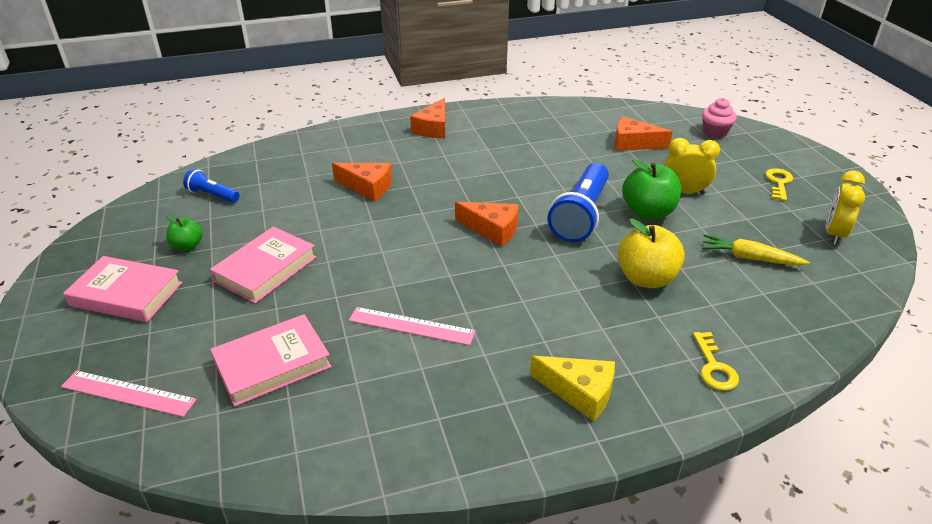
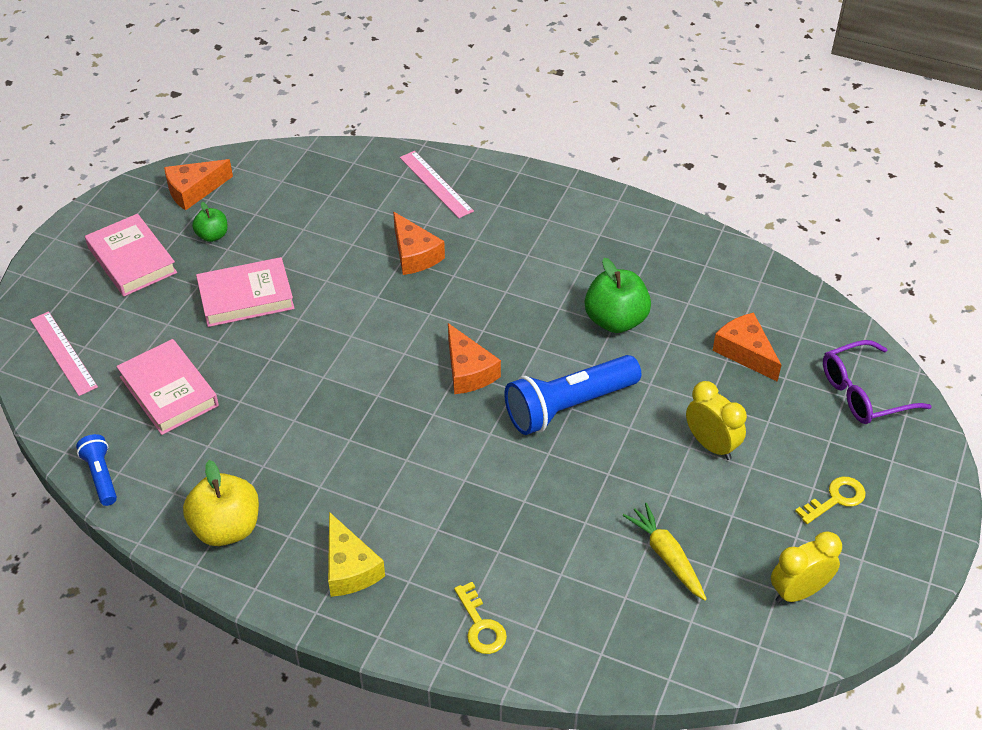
camera: 40 degrees right, 10 degrees up
(212, 195) = (280, 187): blue flashlight -> blue flashlight (101, 476)
(272, 364) = (169, 391): pink book -> pink book turned 45 degrees clockwise
(411, 326) = (295, 424): pink ruler -> pink ruler (436, 184)
(433, 128) = (557, 211): orange cheese -> orange cheese (194, 190)
(646, 278) = (538, 510): yellow apple -> yellow apple (226, 528)
(648, 212) = (639, 444): green apple -> green apple (615, 320)
(714, 367) = (481, 625): yellow key -> yellow key turned 60 degrees counterclockwise
(715, 133) = (863, 393): pink cupcake -> purple glasses

